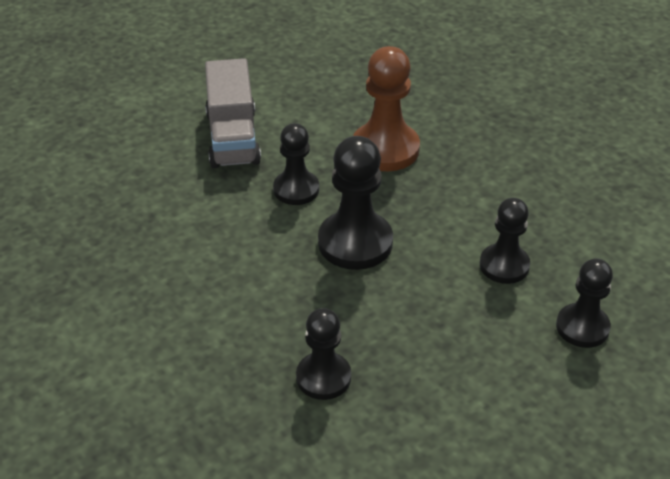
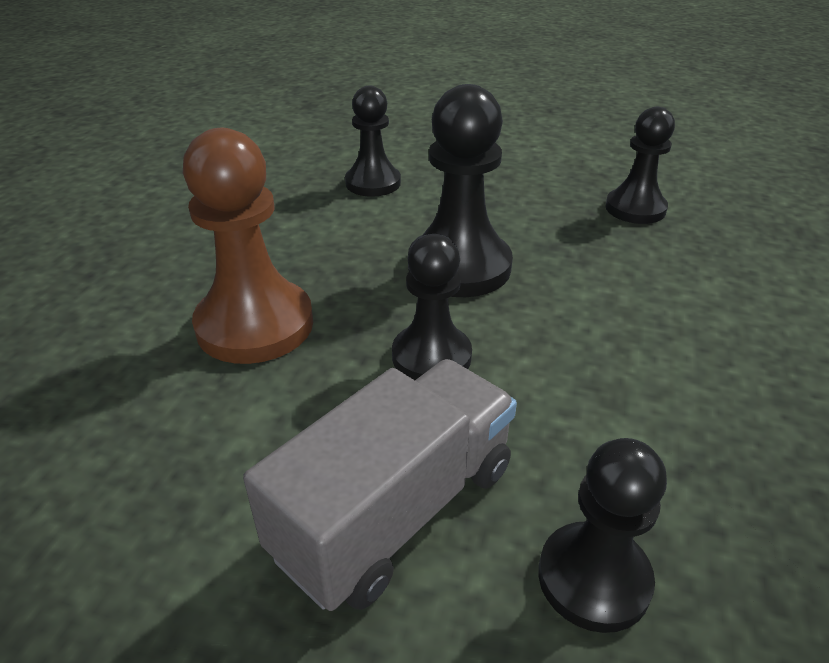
camera: 130 degrees left, 5 degrees down
(582, 327) = (398, 137): black pawn -> black pawn (593, 578)

